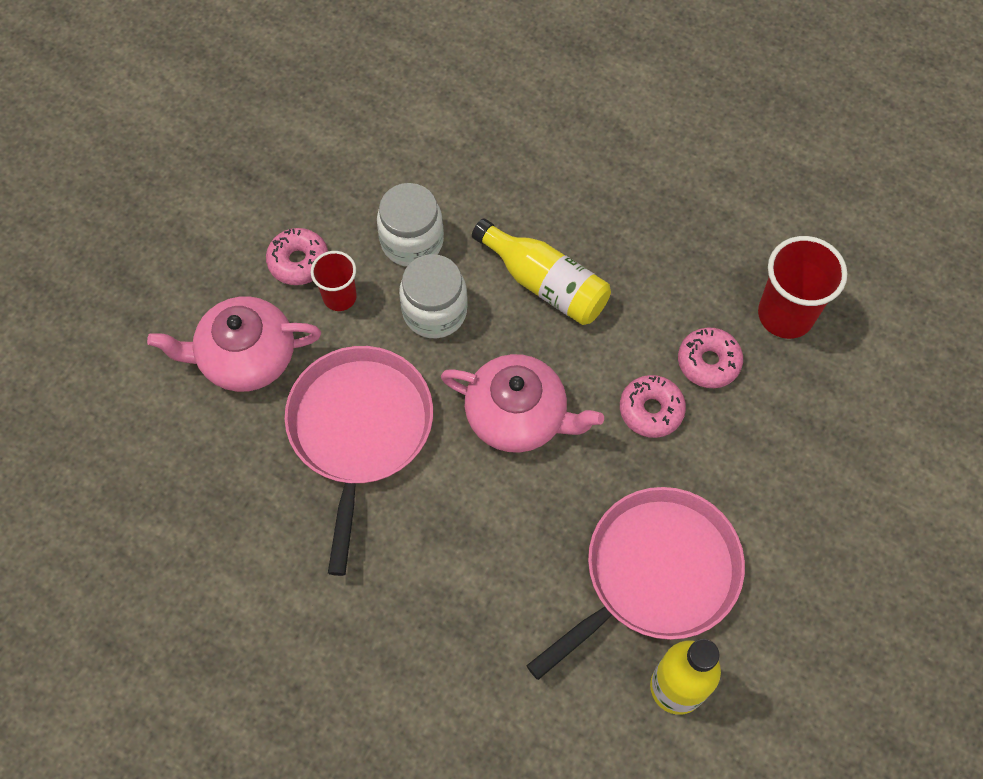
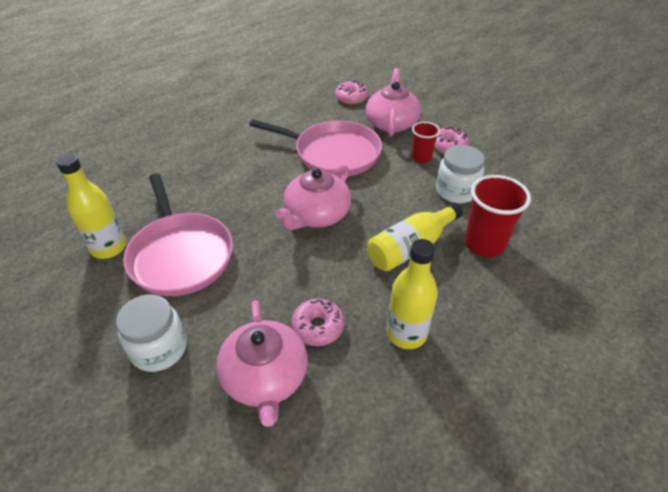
camera: 105 degrees right, 20 degrees down
(434, 311) = (402, 192): white jar -> white jar (159, 349)
(651, 410) = (292, 281): pink donut -> pink donut (351, 98)
(683, 269) = (406, 333): none -> yellow bottle
(785, 315) = (343, 398): red cup -> red cup (484, 244)
(793, 397) = (265, 378): none -> pink teapot

